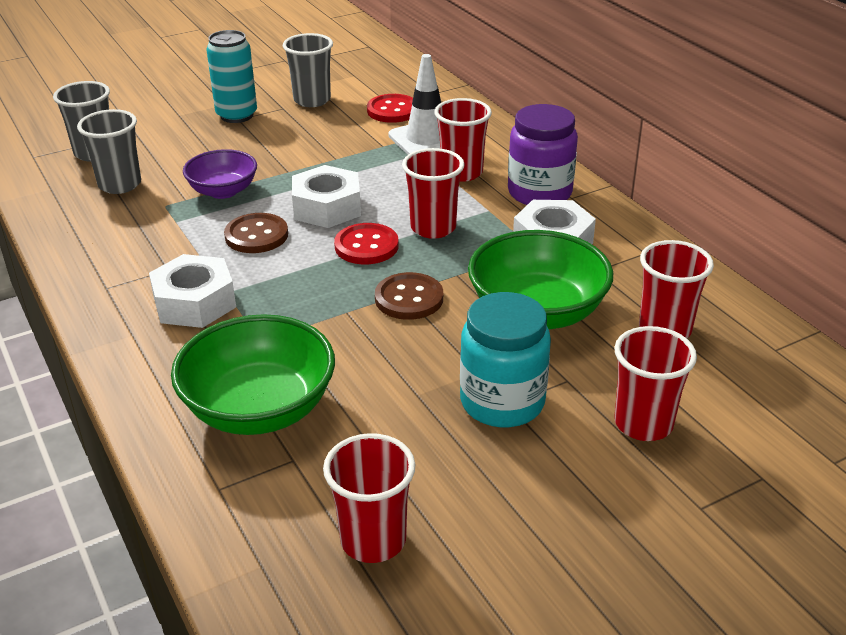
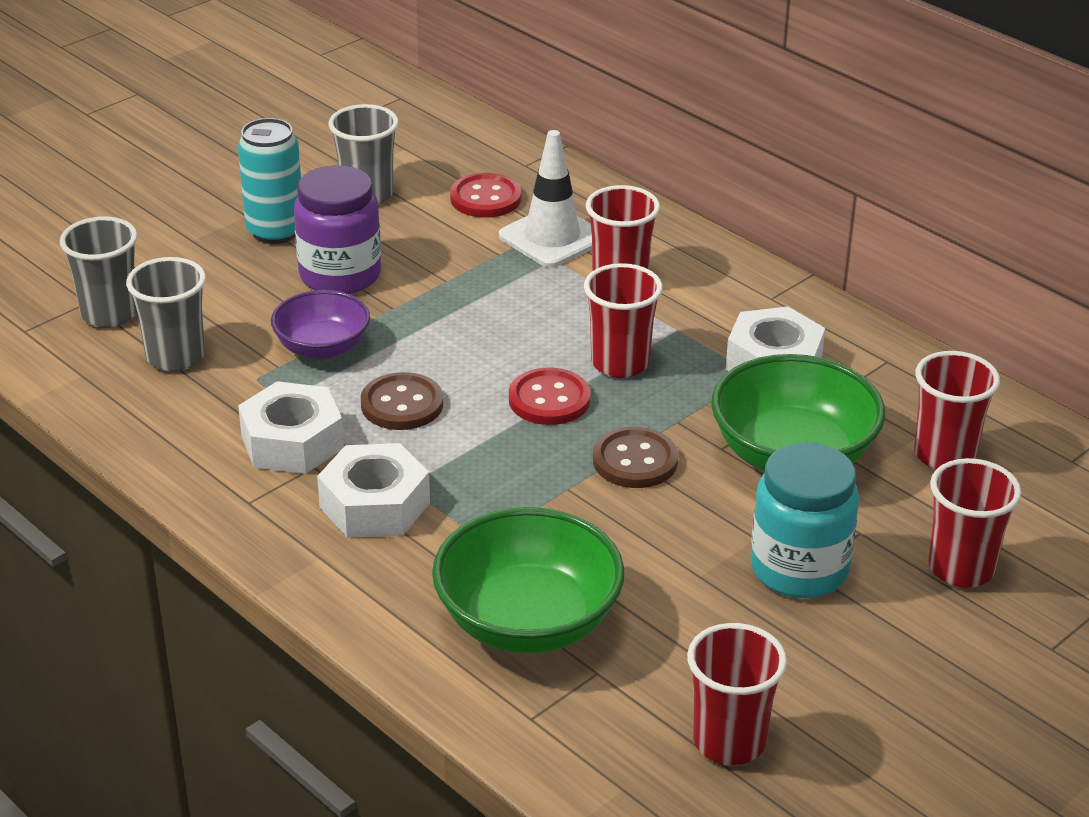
camera: 15 degrees left, 0 degrees up
(327, 207) = (472, 353): white nut -> white nut (292, 442)
(539, 193) = (730, 297): purple jar -> purple jar (340, 275)

